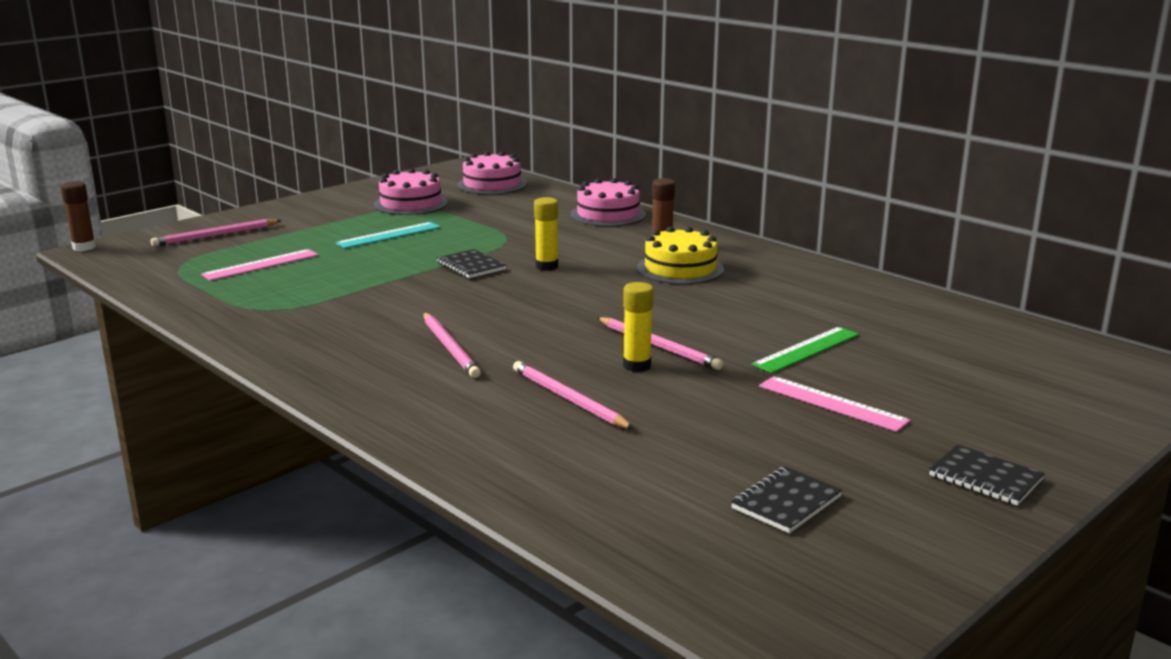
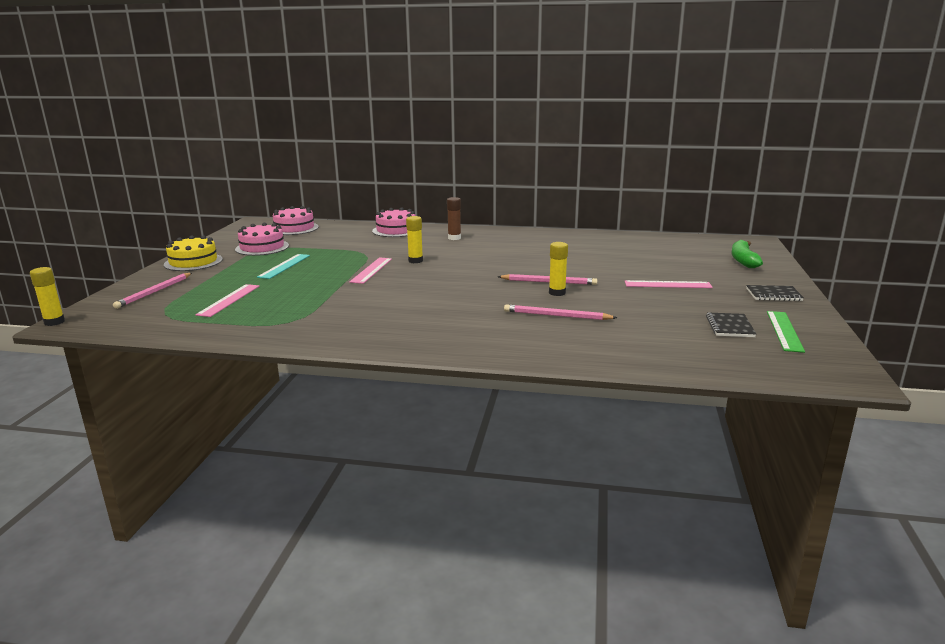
camera: 35 degrees left, 0 degrees up
(84, 247) = (54, 322): brown glue stick -> yellow glue stick
(450, 348) = (446, 310): pink pencil -> none
(471, 266) = (371, 270): black notebook -> pink ruler
(680, 269) = (487, 247): yellow cake -> yellow cake (193, 262)
(806, 349) = (614, 266): green ruler -> green ruler (784, 331)
(1065, 402) = (743, 260): none -> green banana

